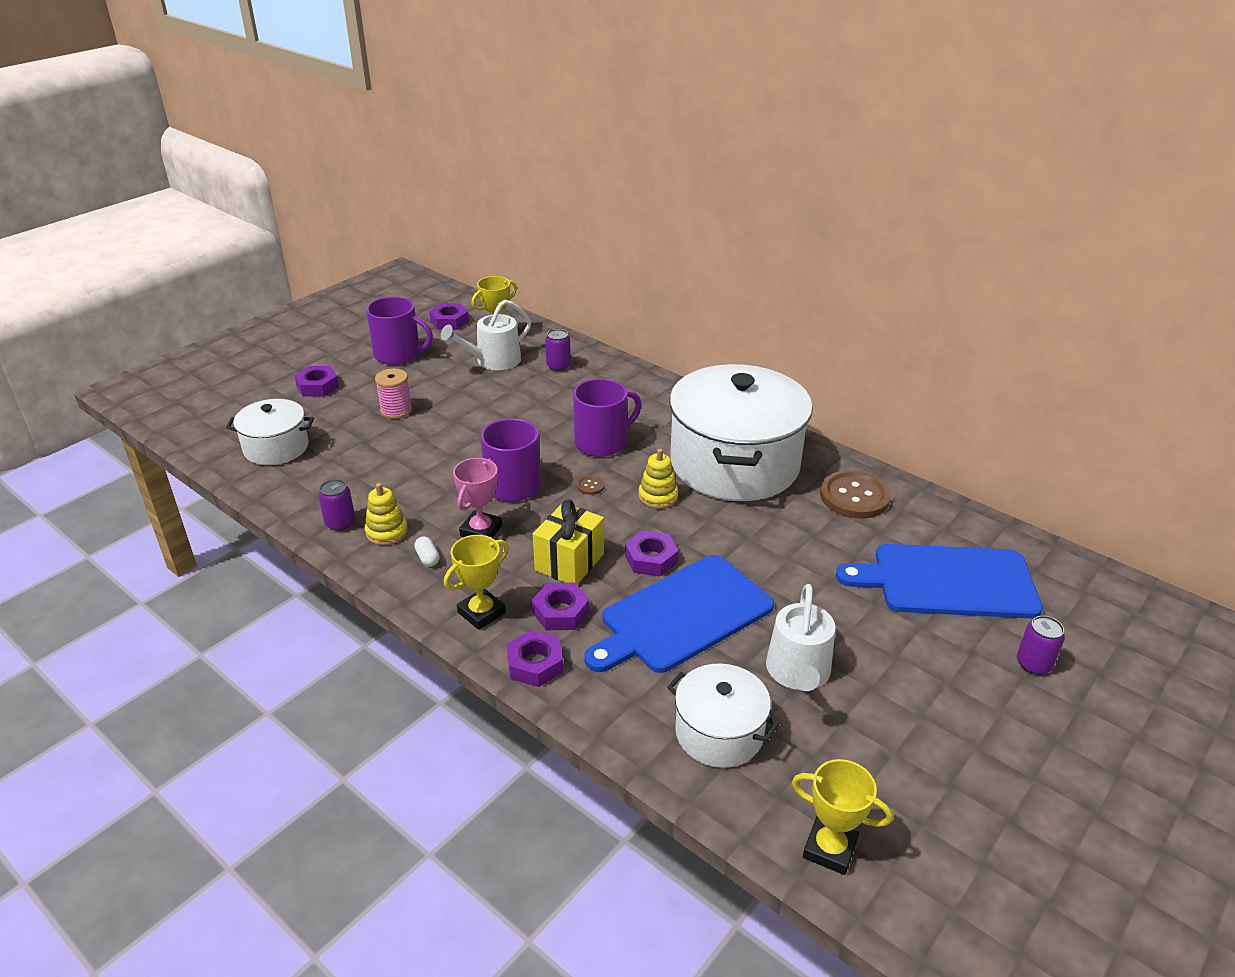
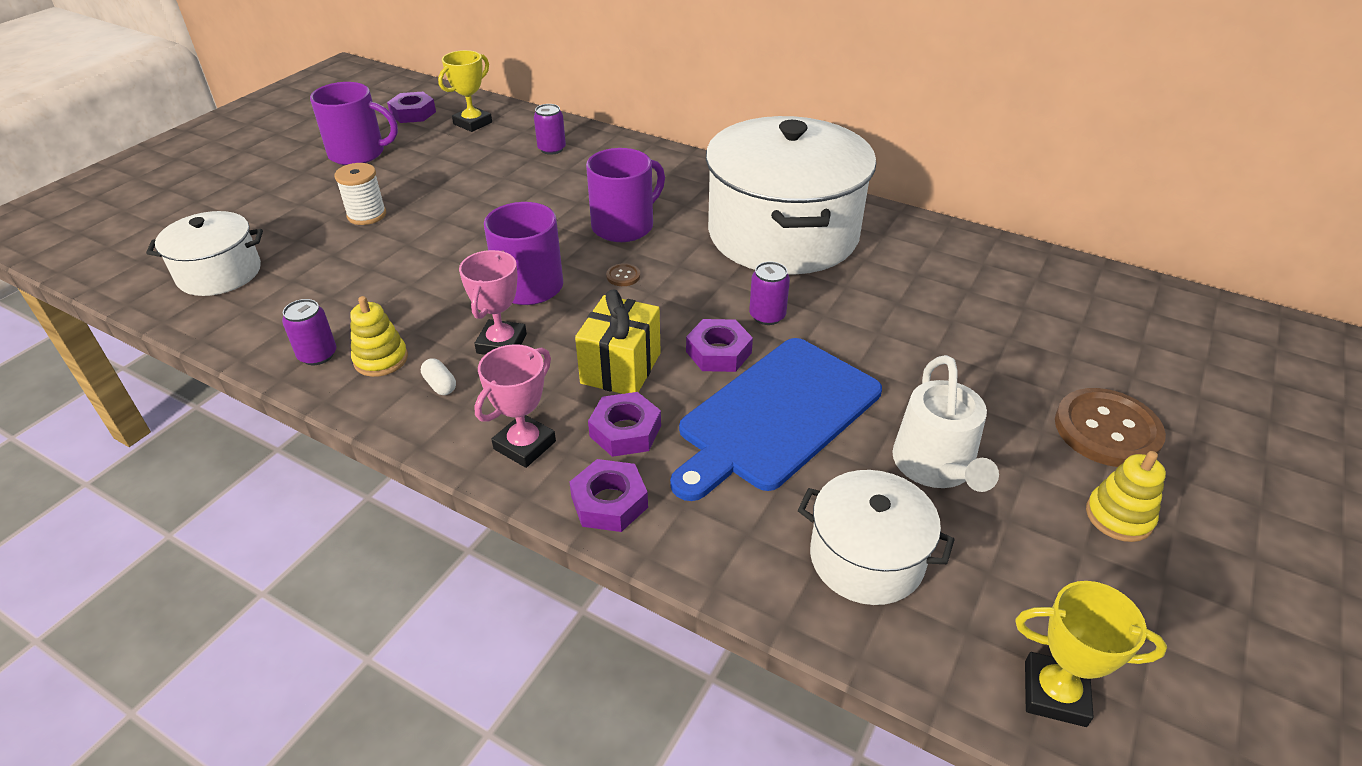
camera: 10 degrees left, 5 degrees up
(318, 386) = (263, 197): purple nut -> none
(396, 410) = (367, 215): pink spool -> white spool
(481, 613) = (524, 445): yellow trophy -> pink trophy
(493, 361) = (474, 150): white watering can -> none
(658, 496) = (706, 279): yellow stacking toy -> yellow stacking toy (1119, 516)
(854, 497) = (927, 255): brown button -> brown button (1107, 430)
(947, 581) = (1064, 336): blue cutting board -> none
(1033, 664) = (1195, 418): purple can -> purple can (767, 316)

